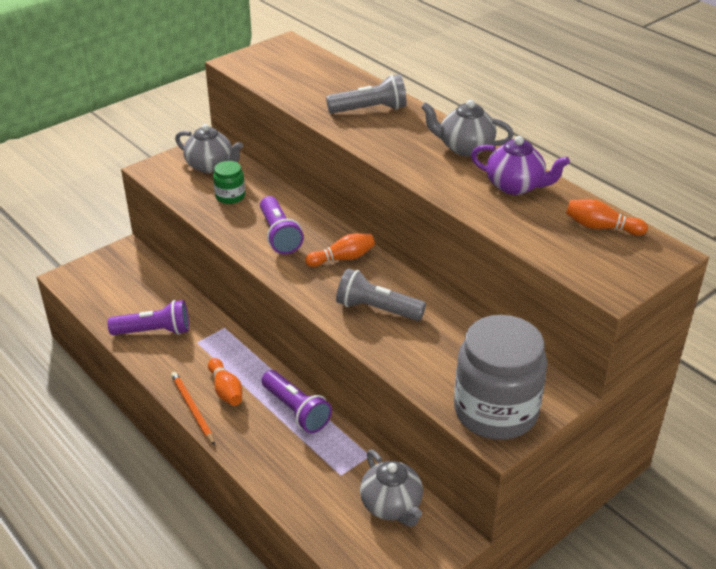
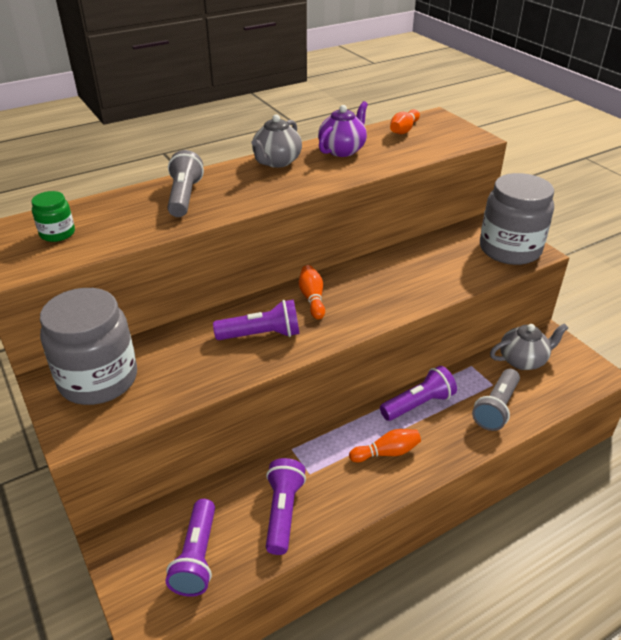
camera: 80 degrees left, 0 degrees up
(112, 293) = (197, 557): none -> purple flashlight
(192, 409) = (410, 481): orange pencil -> none
(210, 166) = (98, 379): grey teapot -> grey jar
(230, 196) = (173, 366): green jar -> green jar (57, 233)
(377, 309) = (389, 287): grey flashlight -> grey flashlight (496, 408)

